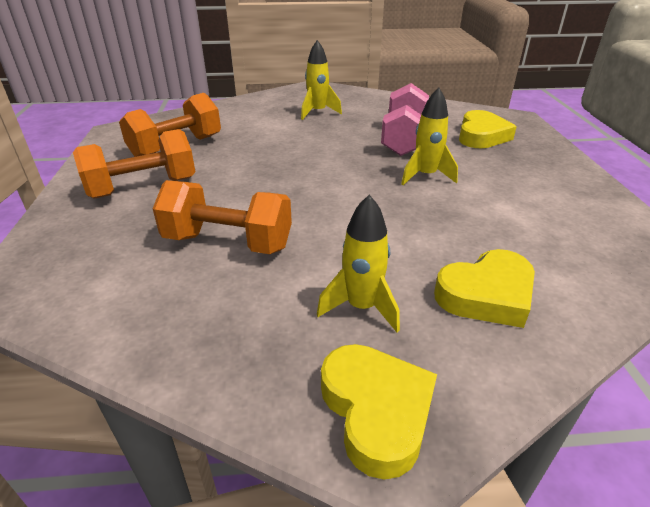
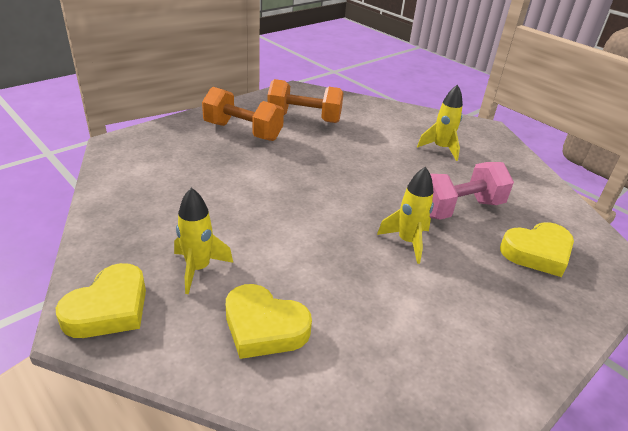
camera: 50 degrees right, 0 degrees up
(228, 242) = (217, 188): orange dumbbell -> none

